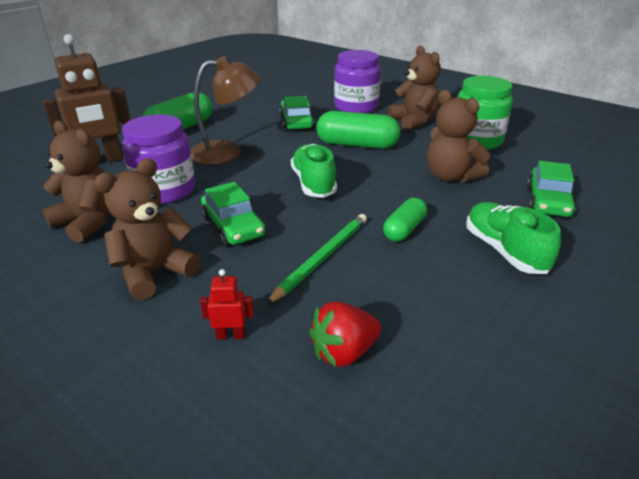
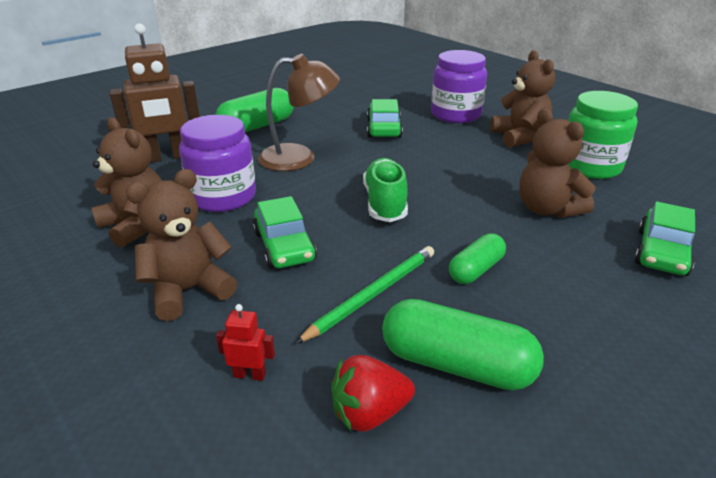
camera: 10 degrees right, 0 degrees up
(357, 145) = (446, 160): green capsule -> green capsule (456, 364)
(504, 251) = (591, 310): green shoe -> none

